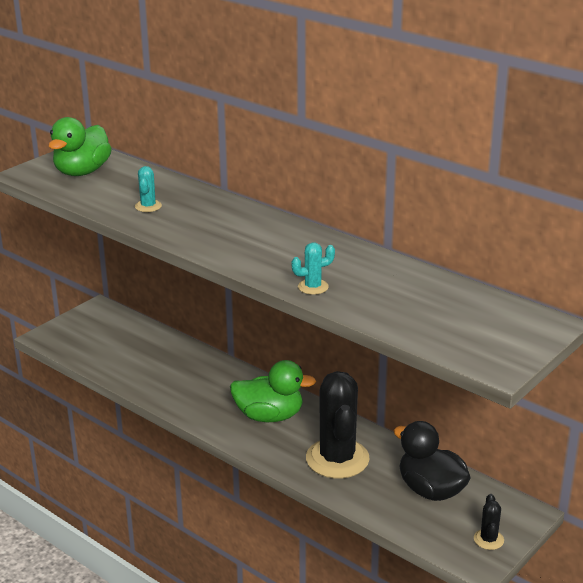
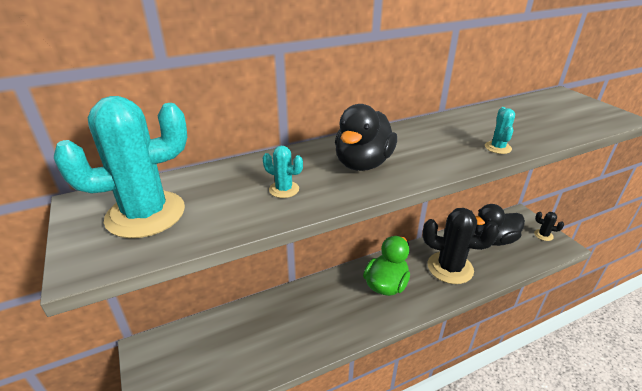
camera: 65 degrees left, 5 degrees up
(82, 172) = (145, 214): green duck -> turquoise cactus
(217, 227) = (363, 163): none -> black duck

